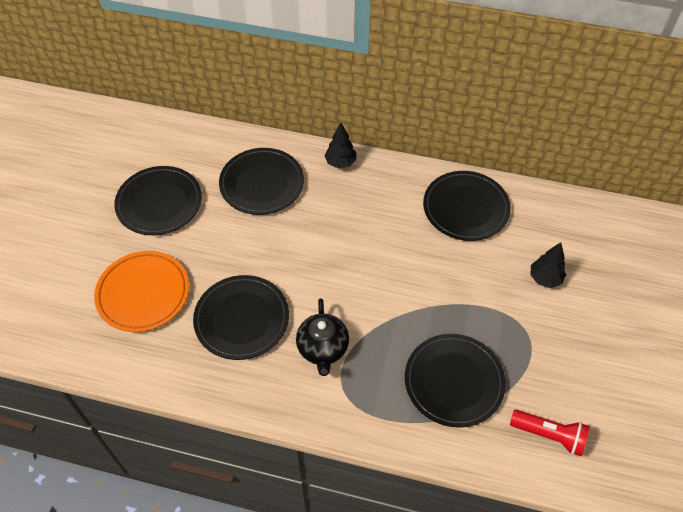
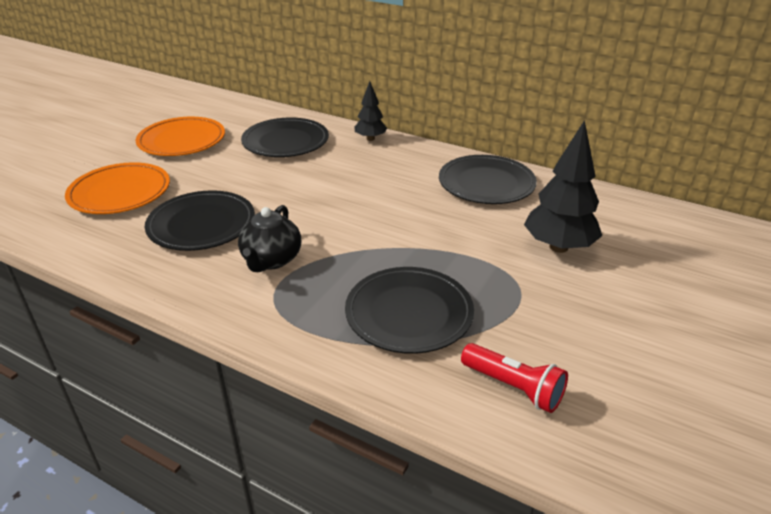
camera: 15 degrees right, 20 degrees down
(159, 203) = (182, 140): black plate -> orange plate
(545, 278) = (558, 247): black tree -> black tree, size x1.73

